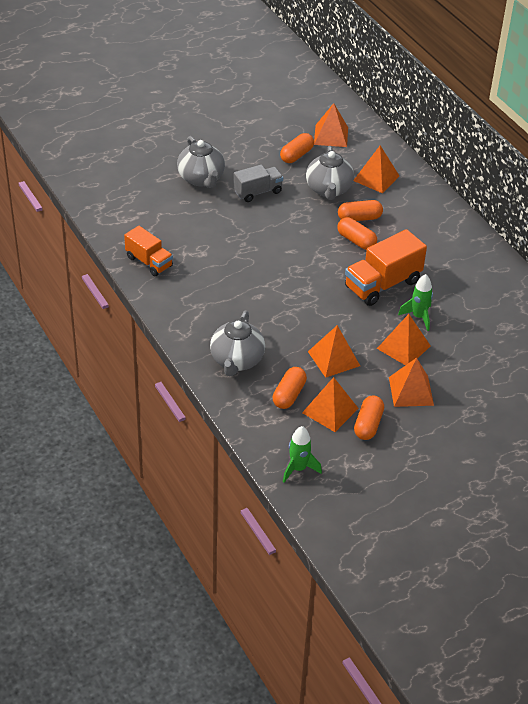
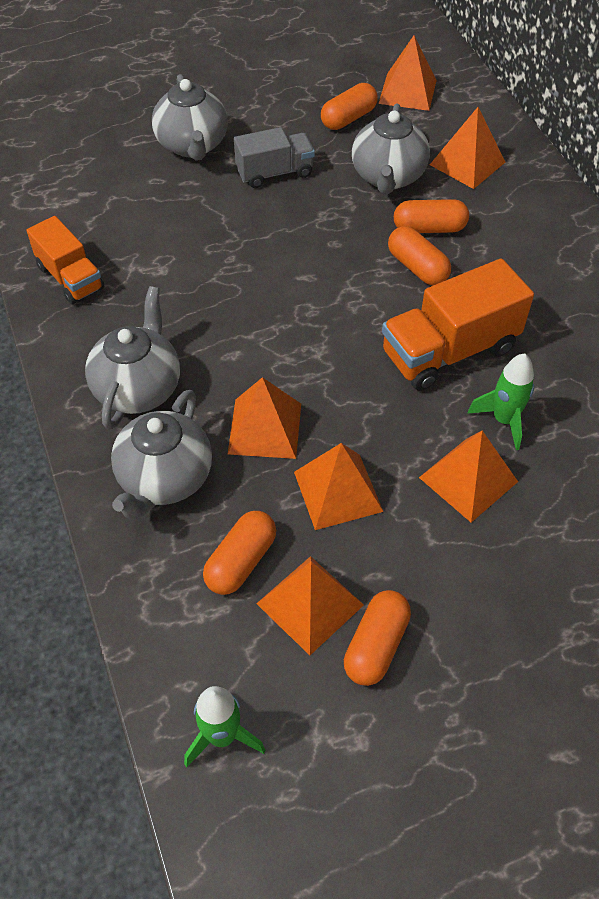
camera: 10 degrees right, 10 degrees up
(208, 317) = (138, 388): none -> grey teapot
(411, 391) = (469, 576): orange pyramid -> orange pyramid (264, 428)

